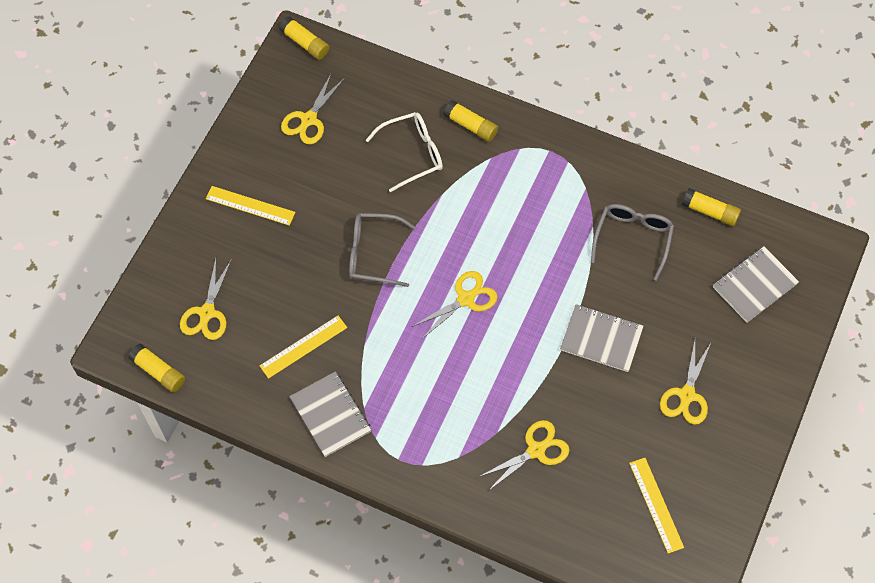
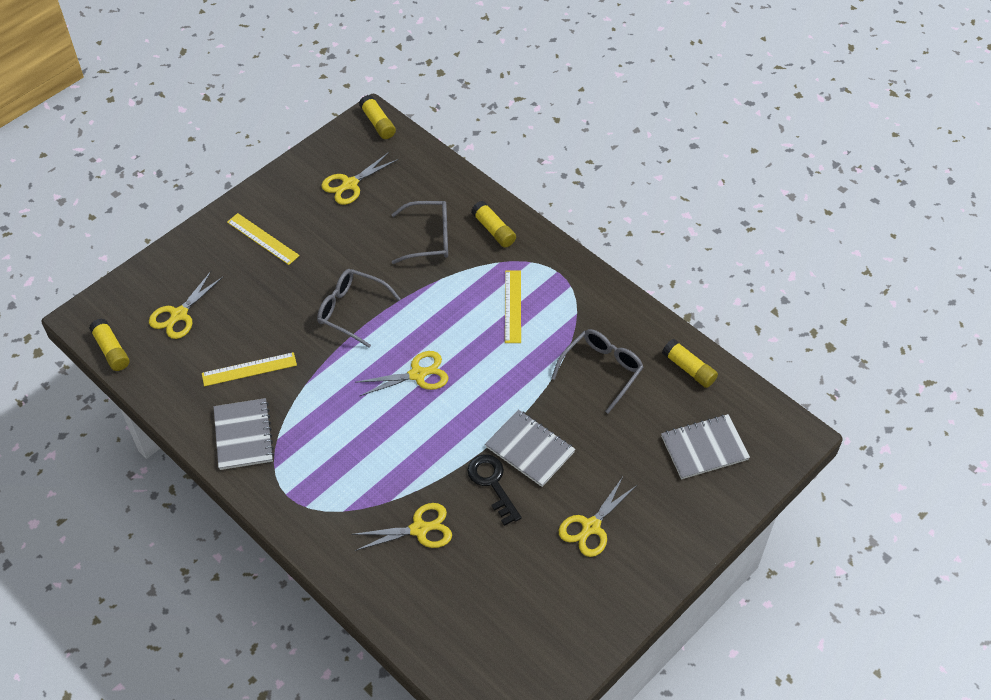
camera: 20 degrees right, 10 degrees down
(413, 154) = (429, 238): white glasses -> grey glasses
(582, 384) = (492, 483): none -> black key
(656, 505) = (513, 619): yellow ruler -> yellow ruler (512, 306)

